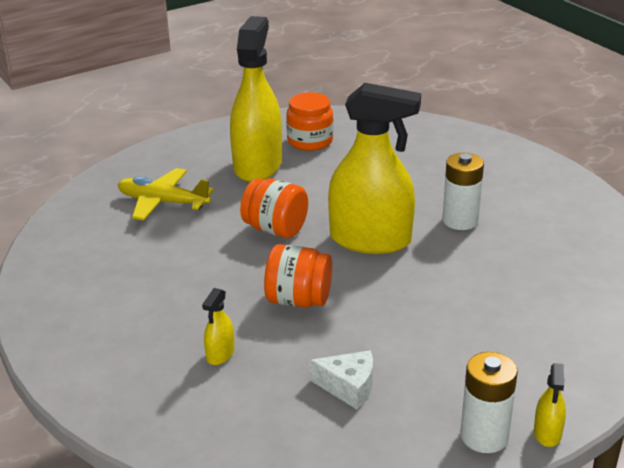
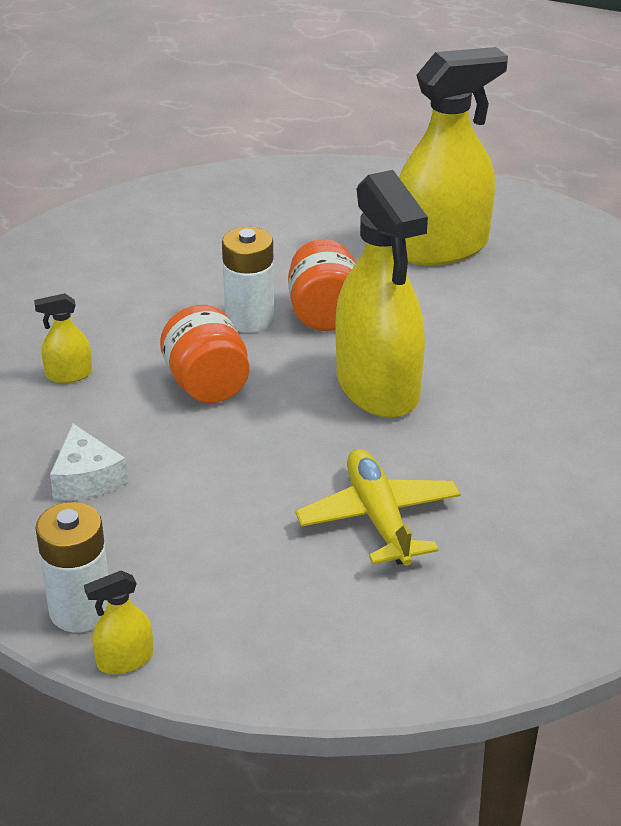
camera: 55 degrees right, 5 degrees up
(163, 202) = (295, 224): yellow plane -> yellow plane (378, 518)
(310, 141) = (543, 258): orange jar -> none
(460, 220) = (500, 440): white battery -> white battery (249, 319)

